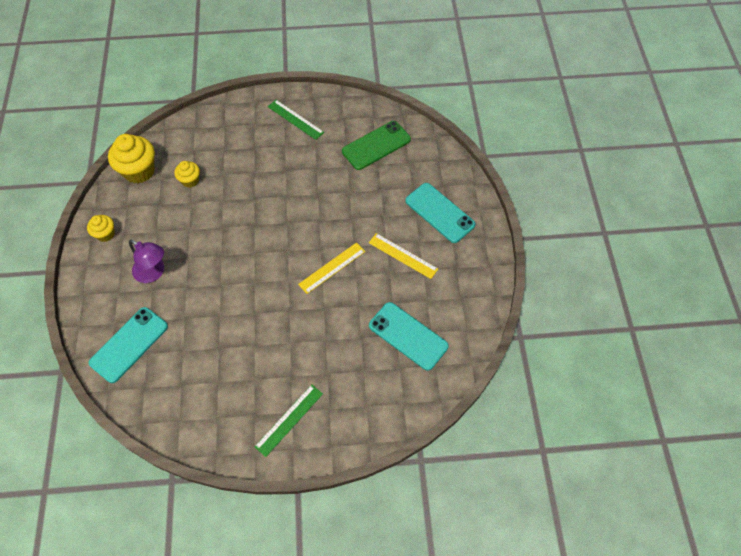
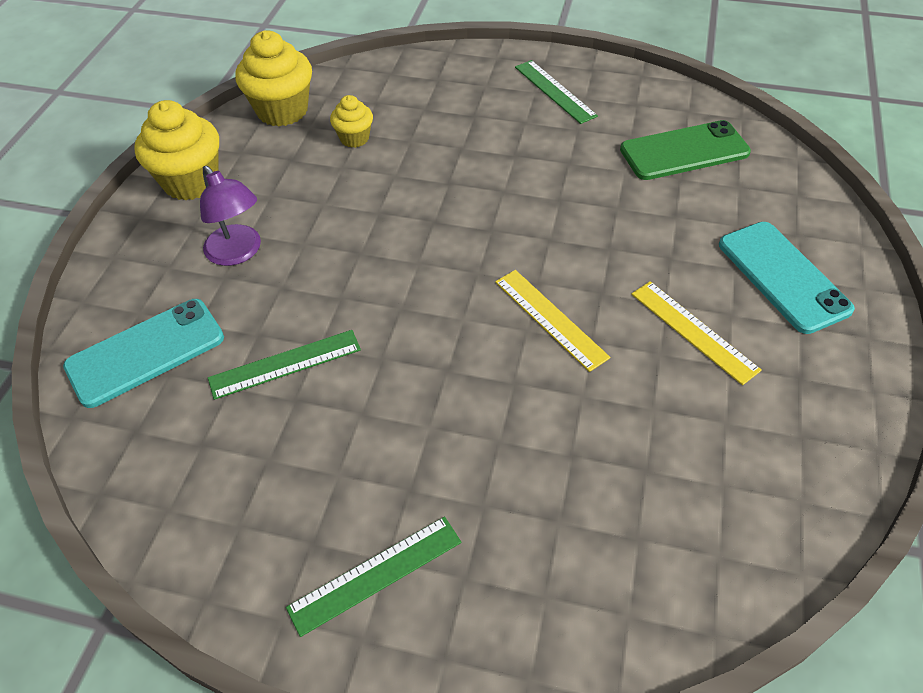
camera: 20 degrees right, 10 degrees down
(105, 234) = (191, 182): yellow cupcake -> yellow cupcake, size x1.81
(206, 330) = (285, 364): none -> green ruler
(332, 268) = (550, 319): yellow ruler -> yellow ruler turned 75 degrees clockwise
(408, 336) = (670, 479): turquoise phone -> none

